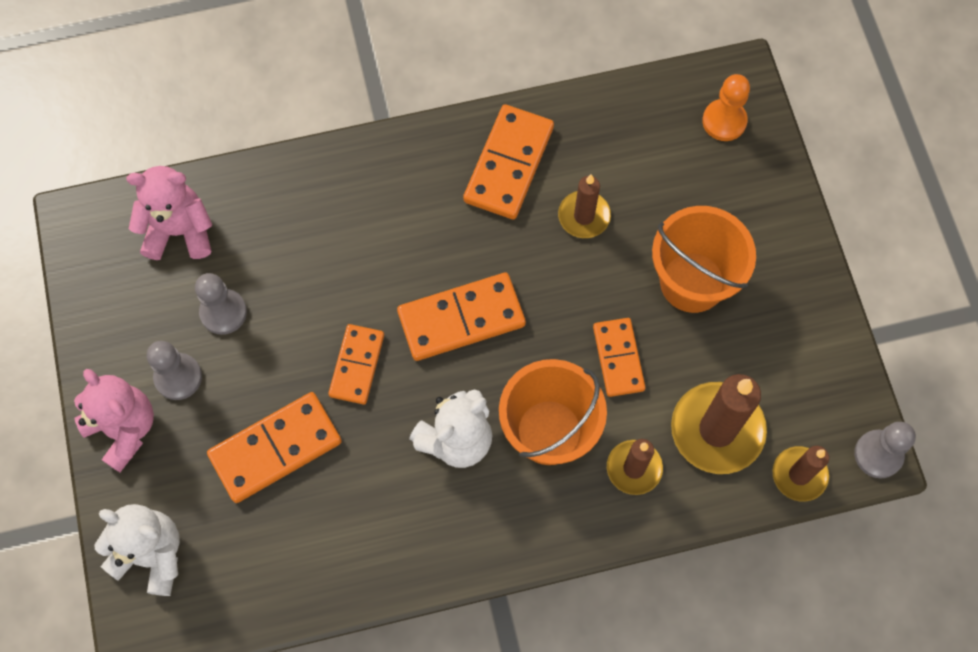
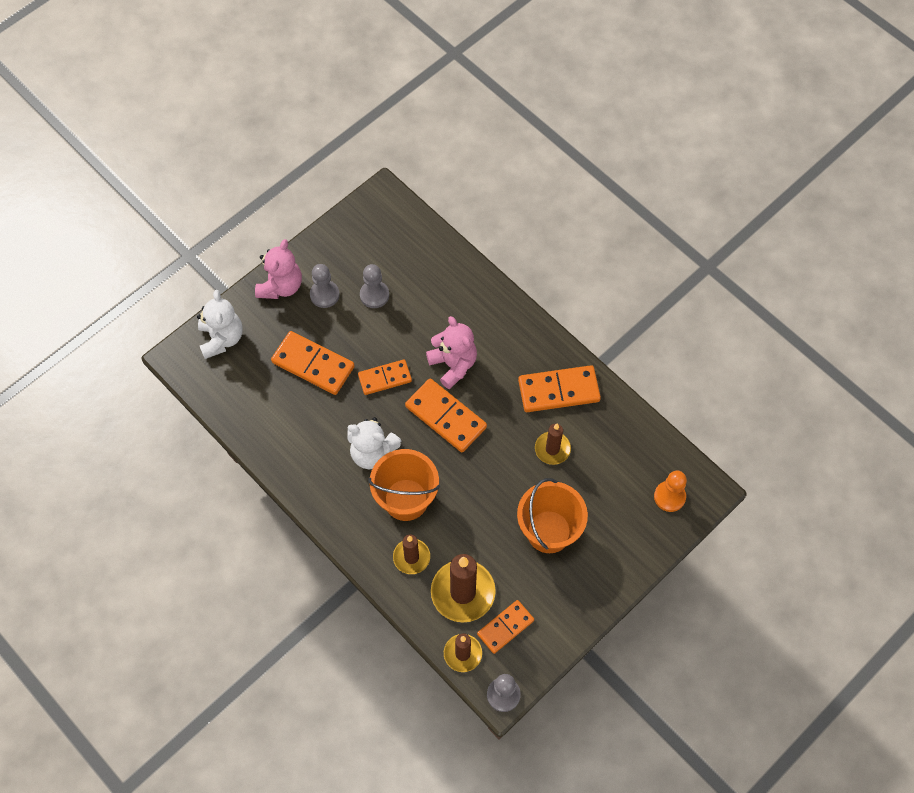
camera: 60 degrees right, 5 degrees down
(179, 231) = (407, 247): pink teddy bear -> pink teddy bear (453, 365)
(618, 358) = (474, 514): orange domino -> orange domino (505, 627)

